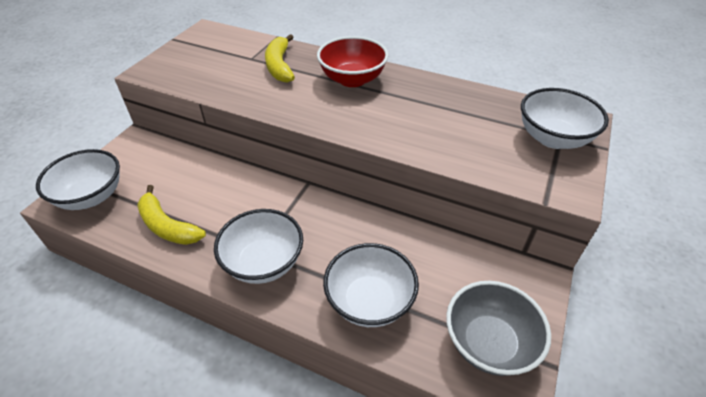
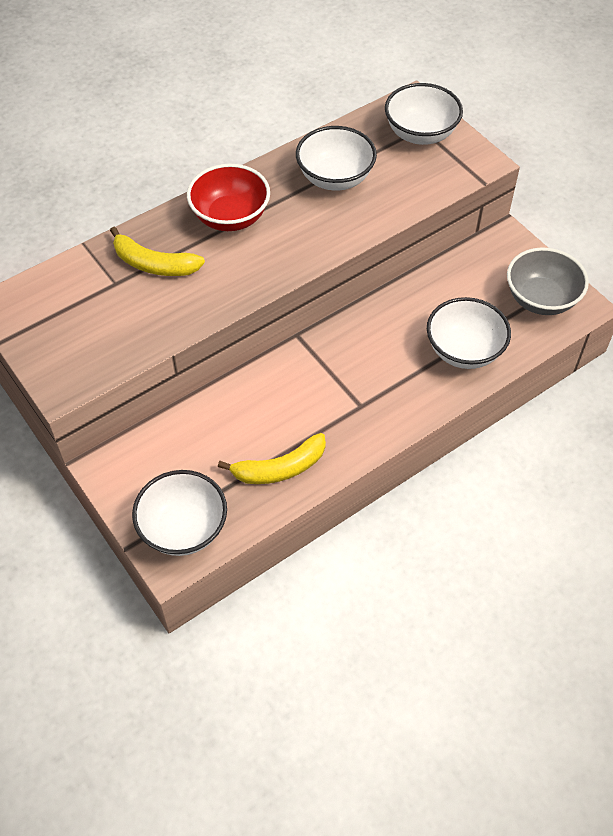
camera: 60 degrees left, 10 degrees up
(264, 263) = (378, 406): white bowl -> white bowl (335, 178)

